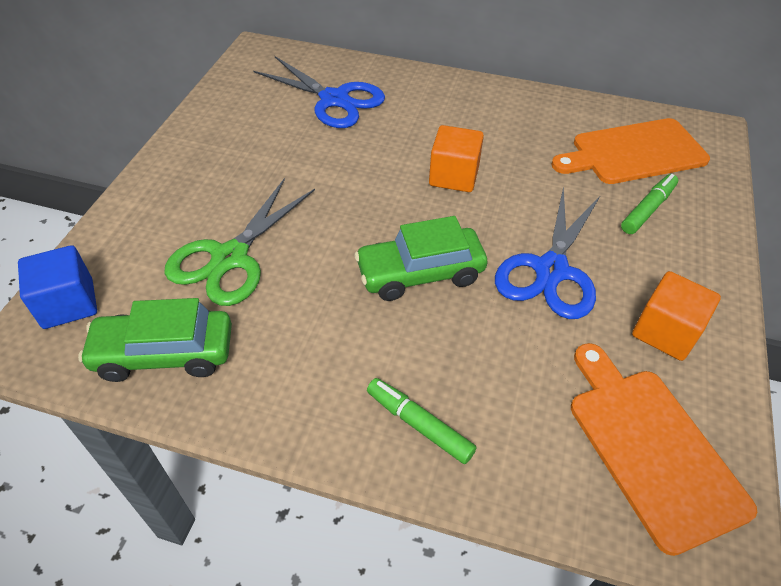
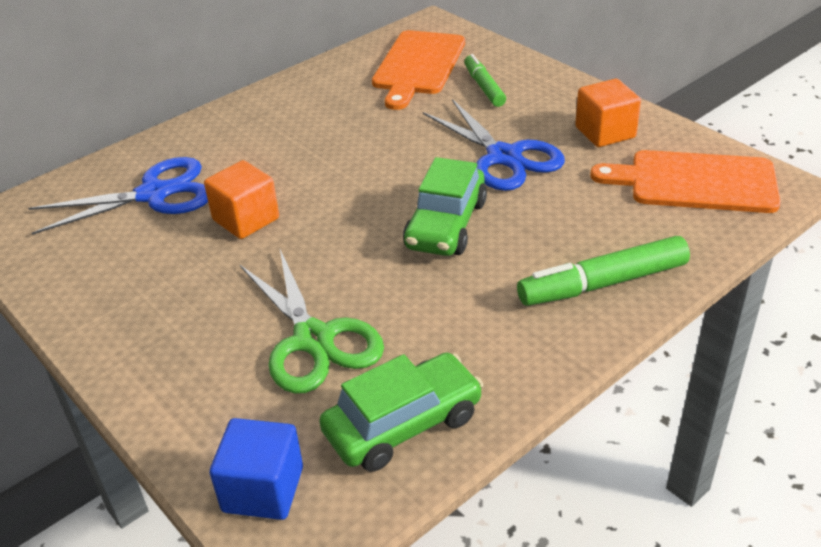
camera: 55 degrees left, 10 degrees down
(164, 354) = (403, 424): green car -> green car turned 150 degrees counterclockwise
(419, 424) = (602, 283): green marker -> green marker, size x1.55
(454, 176) = (347, 163): orange cube -> orange cube (246, 219)

